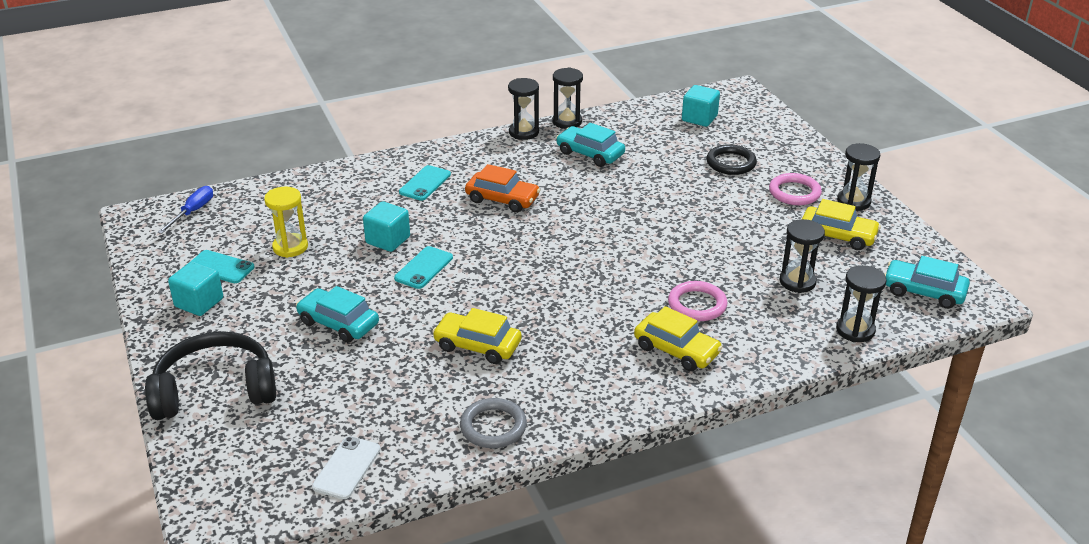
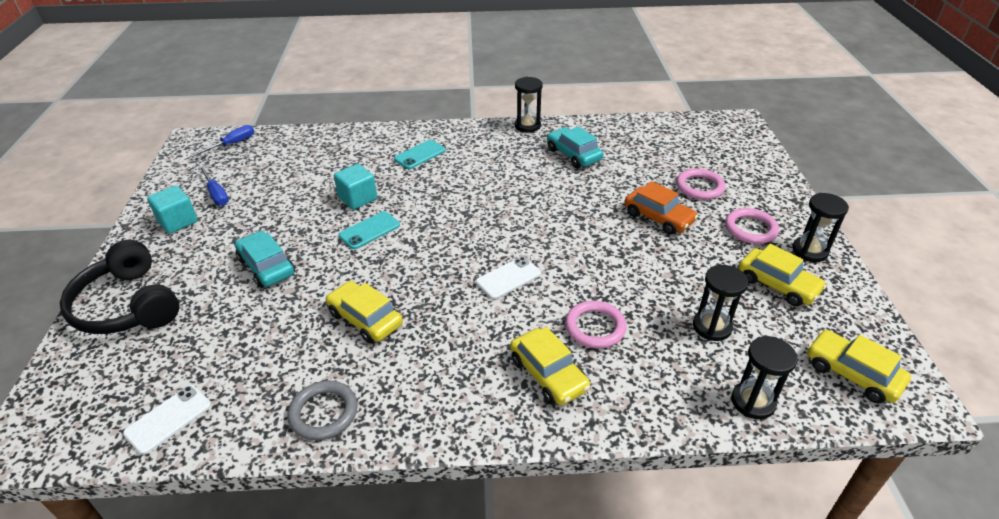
camera: 20 degrees right, 5 degrees up
(215, 390) = (128, 305): black headphones -> black headphones turned 135 degrees counterclockwise
(220, 267) = (216, 194): turquoise phone -> blue screwdriver
(290, 247) = (279, 188): yellow hourglass -> none
(502, 199) = (474, 181): orange car -> orange car (658, 217)
(567, 121) = (569, 123): black hourglass -> none
(593, 281) = (508, 278): none -> white phone
(699, 118) = (689, 140): turquoise cube -> none
(731, 163) = (699, 187): black ring -> pink ring
(923, 292) = (852, 373): turquoise car -> yellow car

